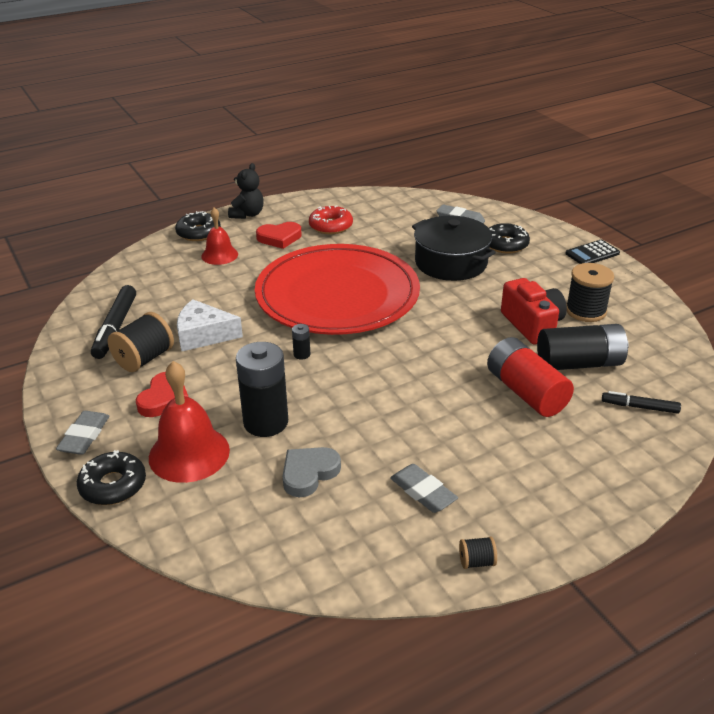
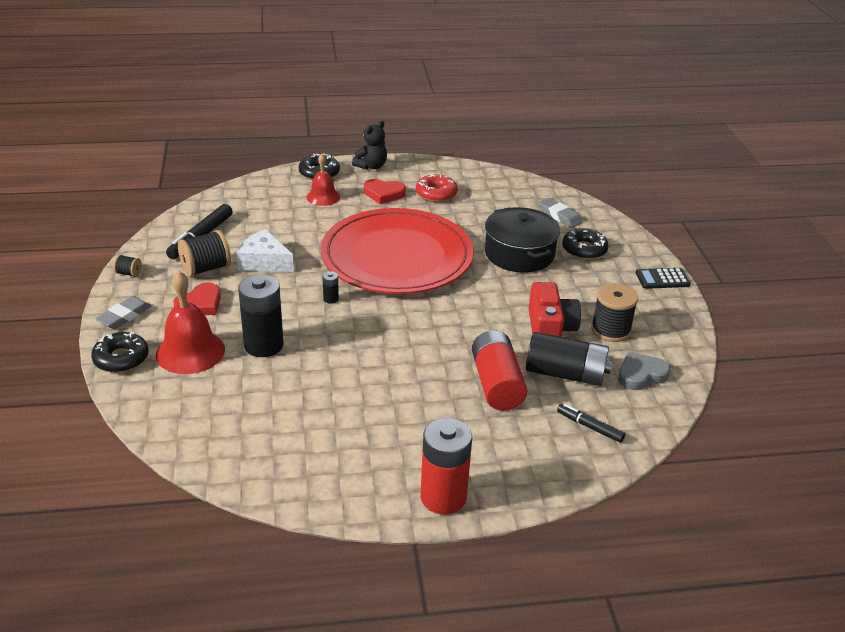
camera: 20 degrees right, 0 degrees up
(309, 473) = (268, 394): grey heart -> grey heart (640, 375)
(423, 492) = (347, 436): grey eraser -> none
(476, 562) = (348, 502): black spool -> black spool (129, 273)
(564, 522) = (443, 497): none -> red battery

